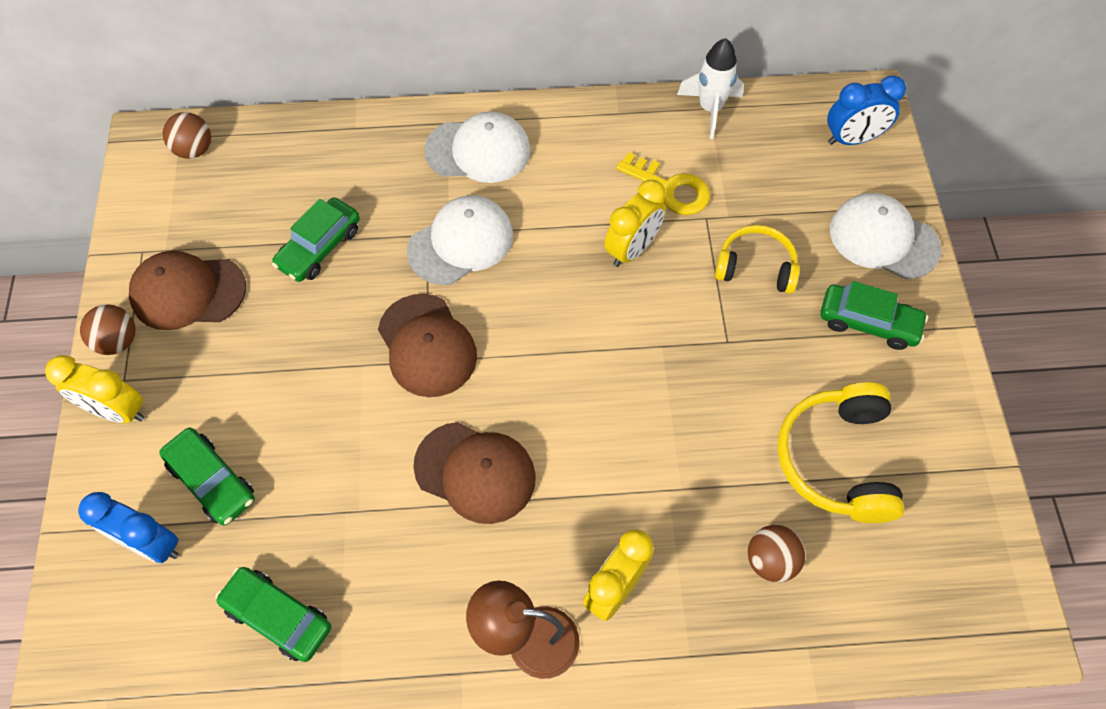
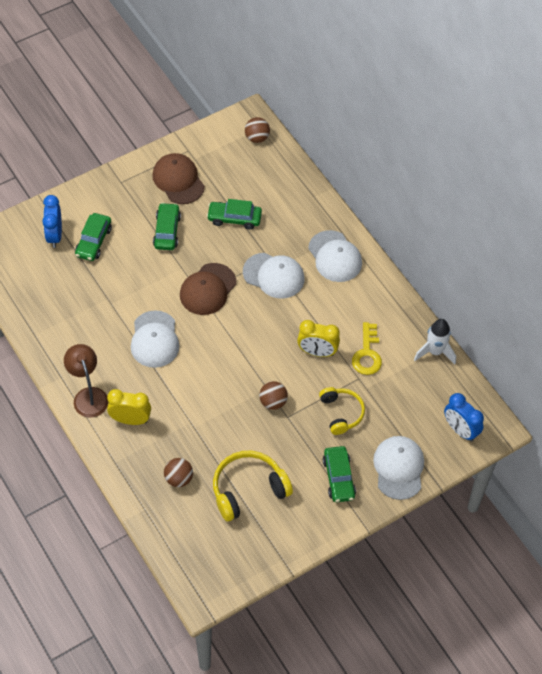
camera: 60 degrees right, 5 degrees down
(117, 411) = (105, 188): yellow clock -> none
(118, 341) = (138, 168): brown ball -> brown ball (273, 402)
(278, 617) = (49, 298): green car -> green car (167, 231)
(475, 472) = (154, 339): brown cap -> white cap

